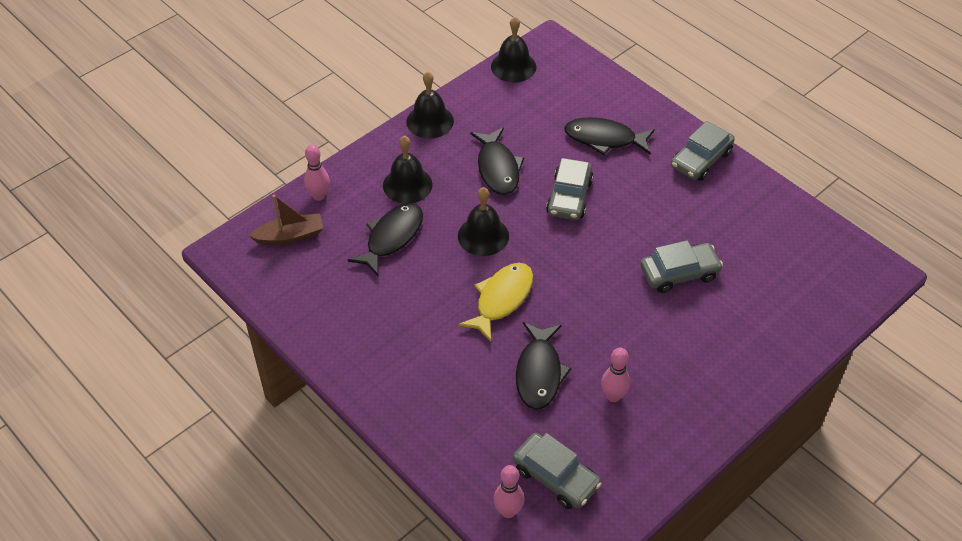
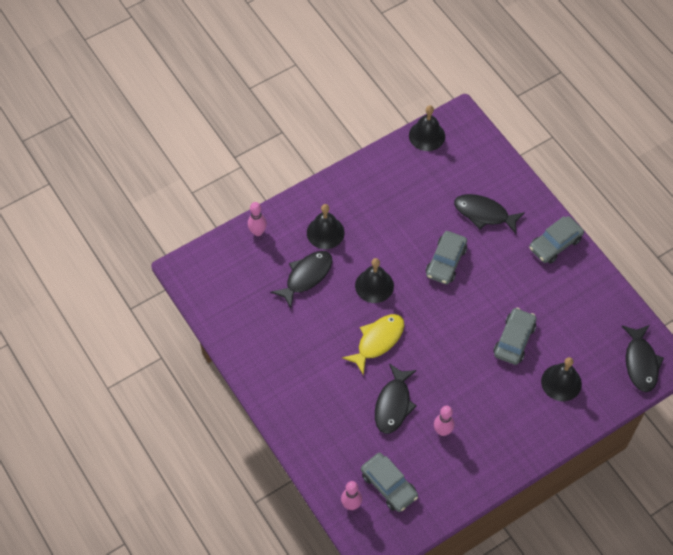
camera: 10 degrees right, 10 degrees up
(290, 236) = (231, 264): brown boat -> none
(430, 121) = (352, 177): black bell -> black bell (561, 382)
(498, 168) = (396, 228): black fish -> black fish (640, 363)
(679, 273) = (514, 340): grey car -> grey car turned 60 degrees counterclockwise

